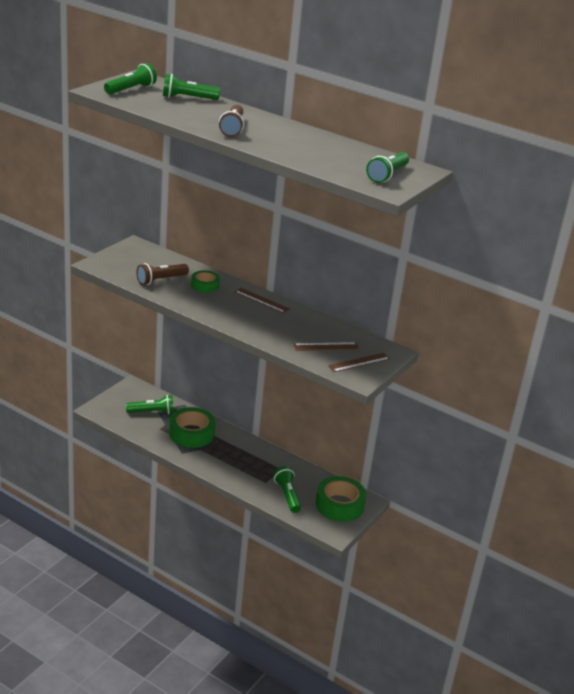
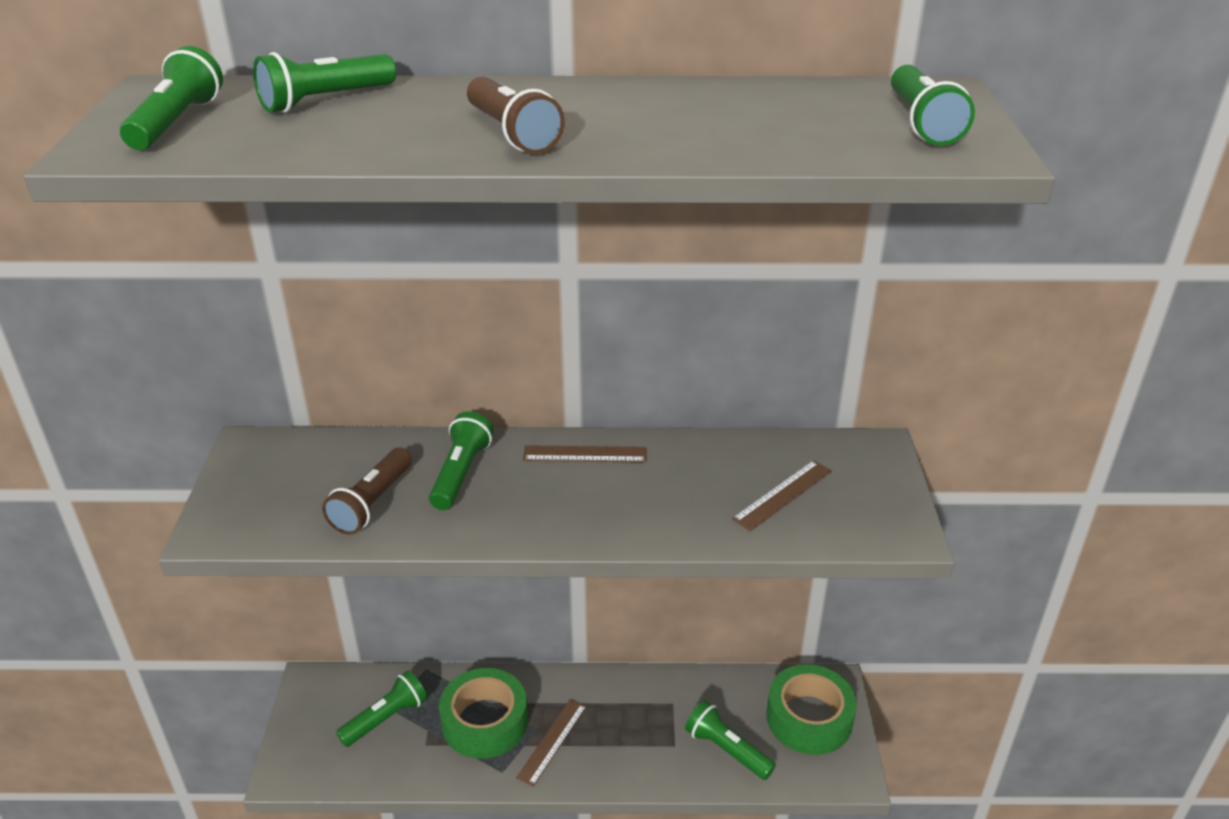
camera: 30 degrees left, 5 degrees up
(205, 285) = (461, 473): green tape -> green flashlight
(359, 362) = (863, 498): brown ruler -> brown ruler (552, 741)

